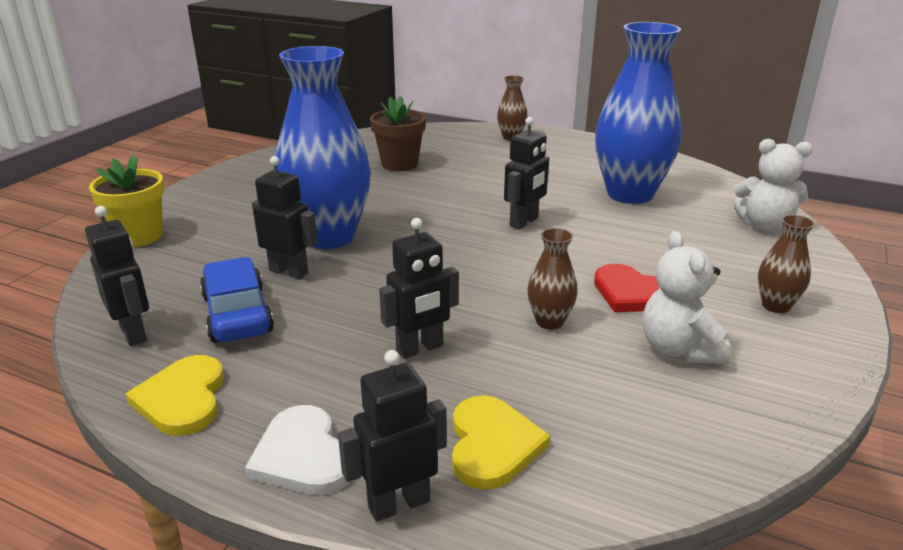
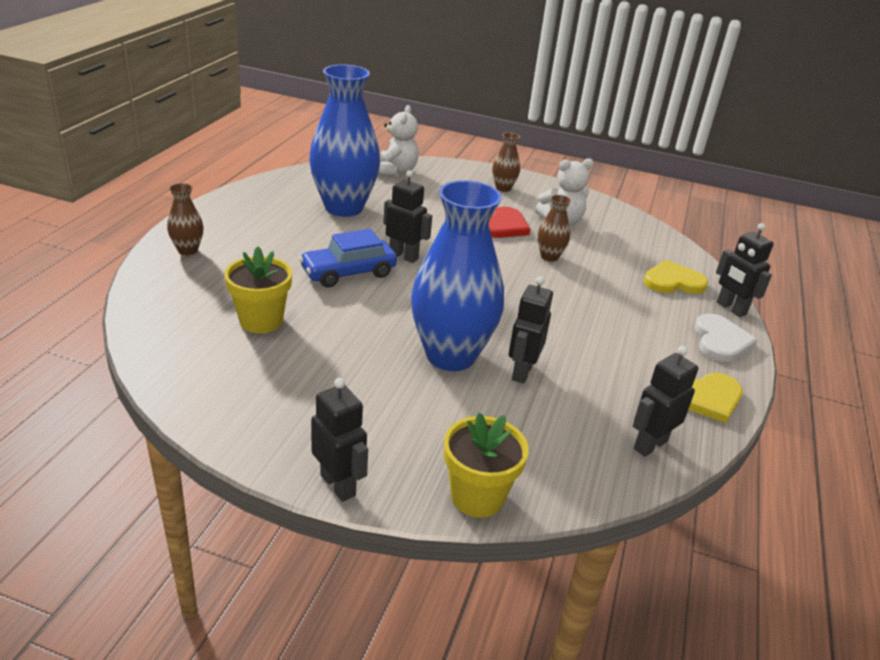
camera: 100 degrees left, 5 degrees up
(237, 314) = (598, 391): blue car -> blue car (348, 273)
(303, 455) = (720, 341): white heart -> white heart turned 45 degrees counterclockwise
(399, 164) = (261, 321): brown flower pot -> yellow flower pot
(420, 349) = (601, 304): black robot -> black robot (338, 485)

